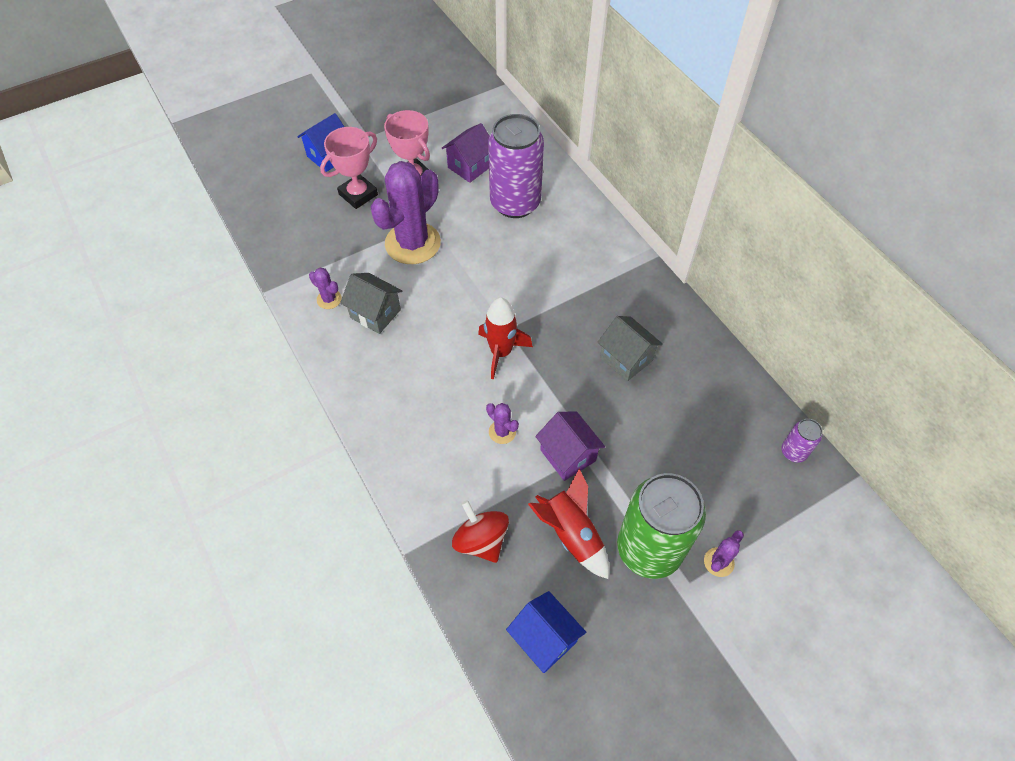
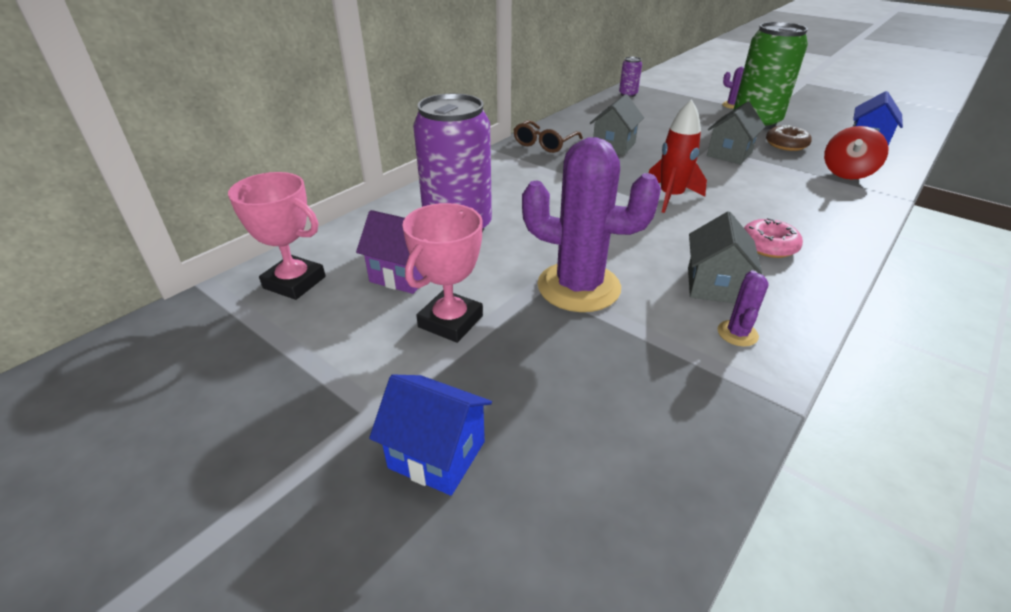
camera: 110 degrees left, 20 degrees down
(358, 194) = (519, 373): pink trophy -> pink trophy (294, 282)
(399, 376) = (768, 246): none -> pink donut
(502, 432) = (748, 181): purple cactus -> none
(568, 455) = (729, 154): purple house -> grey house
(571, 534) = (786, 144): red rocket -> brown donut
(651, 303) = (544, 144): none -> brown glasses

